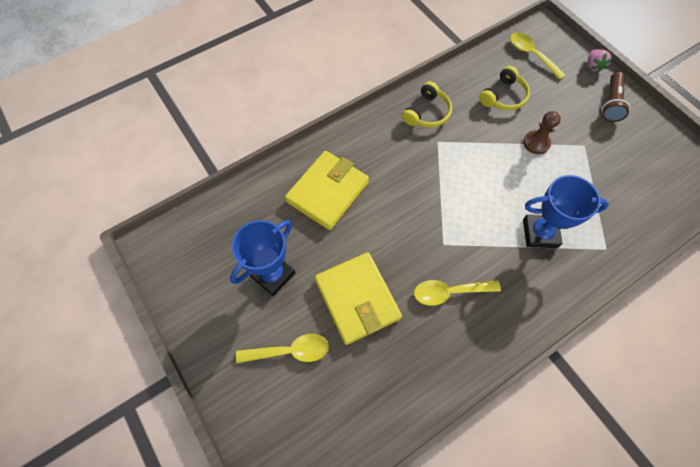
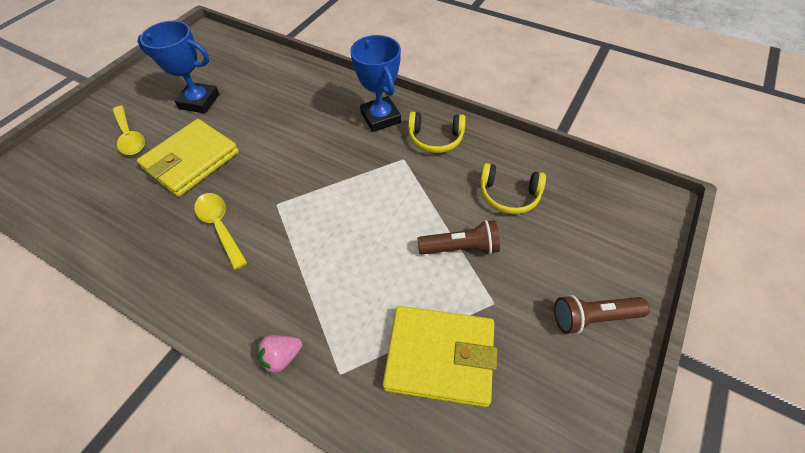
camera: 65 degrees right, 10 degrees down
(327, 192) = (297, 103): yellow wallet -> yellow wallet (440, 357)
(531, 55) = (599, 203): yellow spoon -> none
(536, 143) = (461, 247): brown pawn -> brown flashlight
(540, 233) = (329, 289): blue trophy -> blue trophy (380, 118)
(593, 66) = (642, 277): pink strawberry -> pink strawberry (282, 357)

